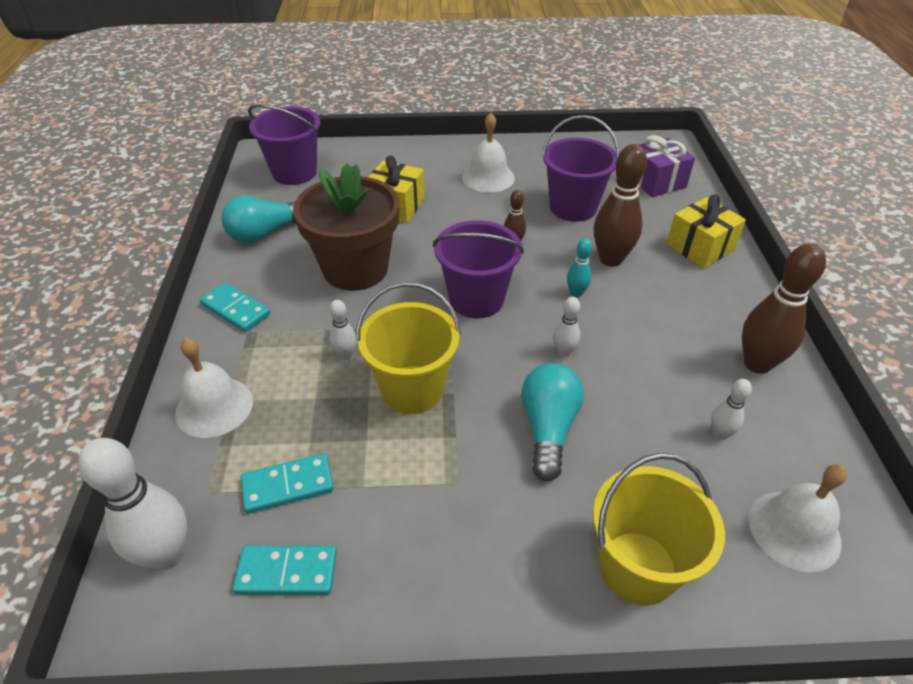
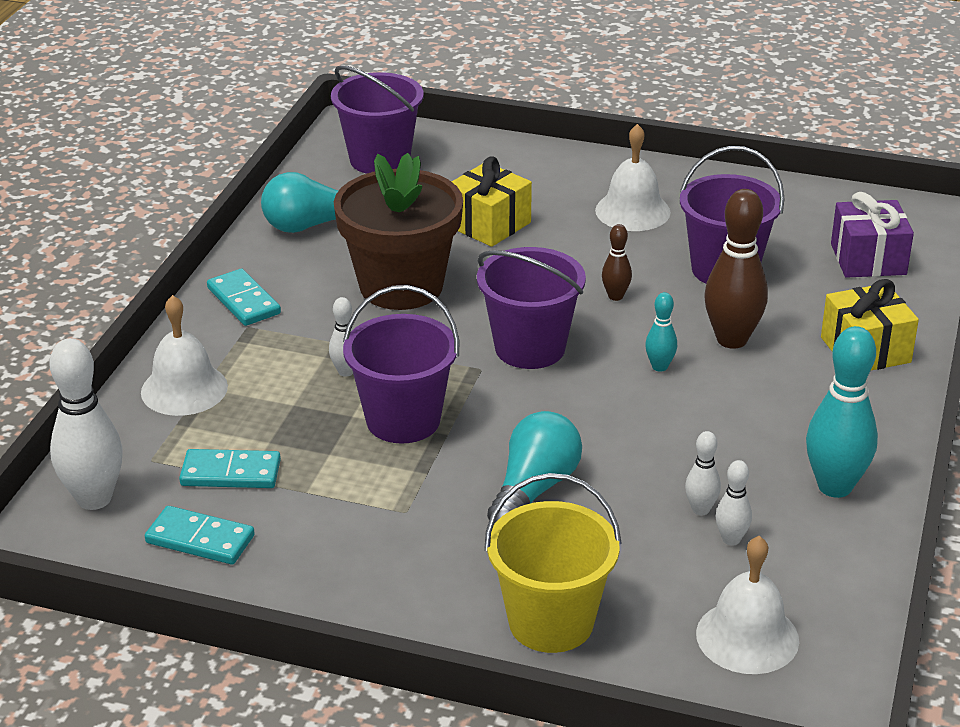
camera: 20 degrees right, 10 degrees down
(412, 389) = (403, 420): yellow bucket -> purple bucket
(564, 352) = (601, 423): white bowling pin -> white bowling pin (700, 509)
(757, 364) = (835, 486): brown bowling pin -> turquoise bowling pin

